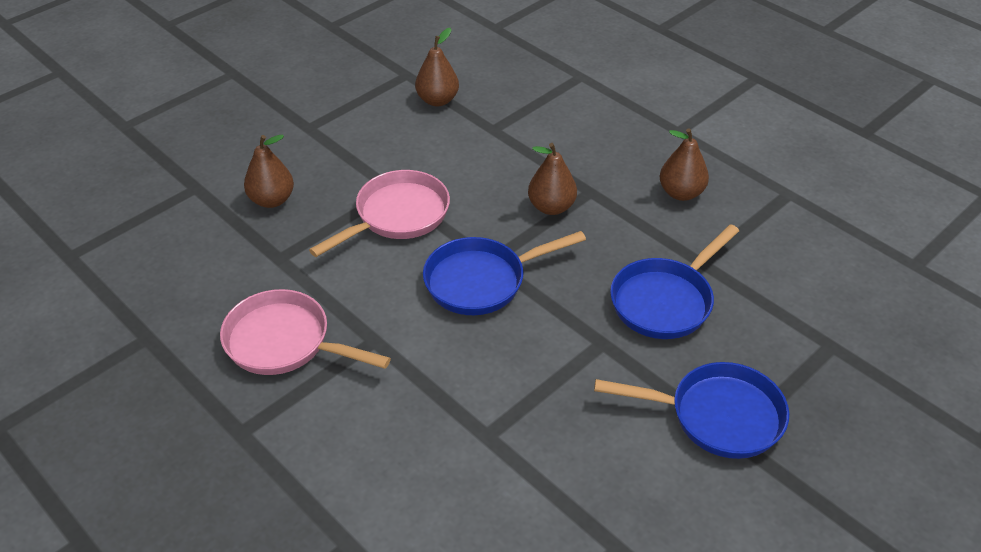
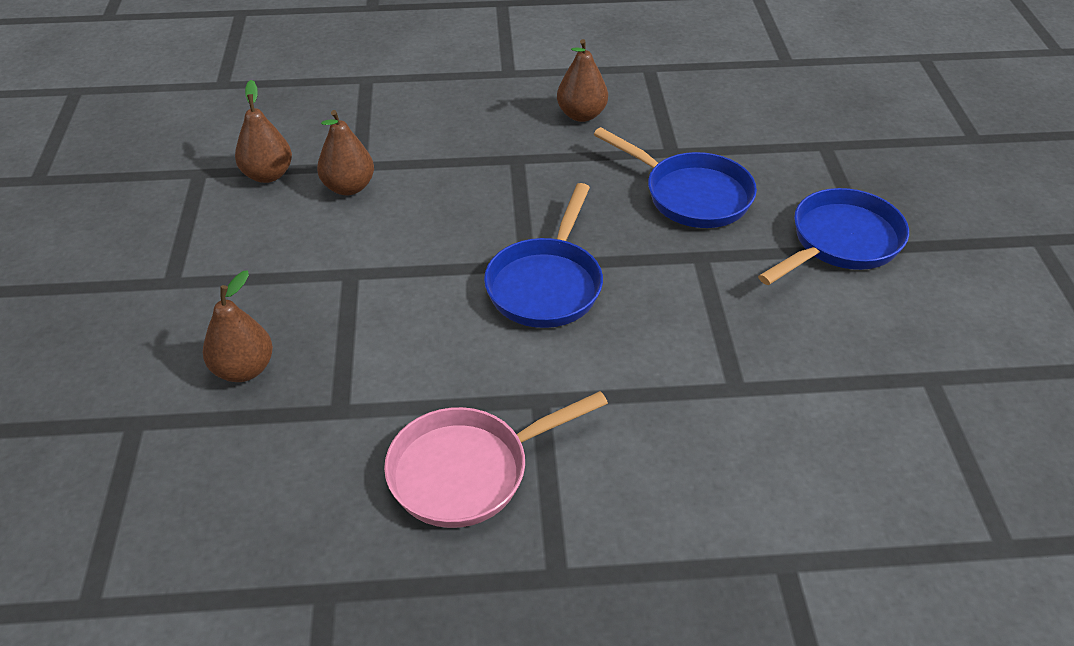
camera: 50 degrees left, 0 degrees up
(397, 216) = (391, 290): pink pan -> none
(551, 207) = (507, 190): brown pear -> brown pear (348, 187)
(665, 301) = (691, 195): blue pan -> blue pan turned 45 degrees counterclockwise

